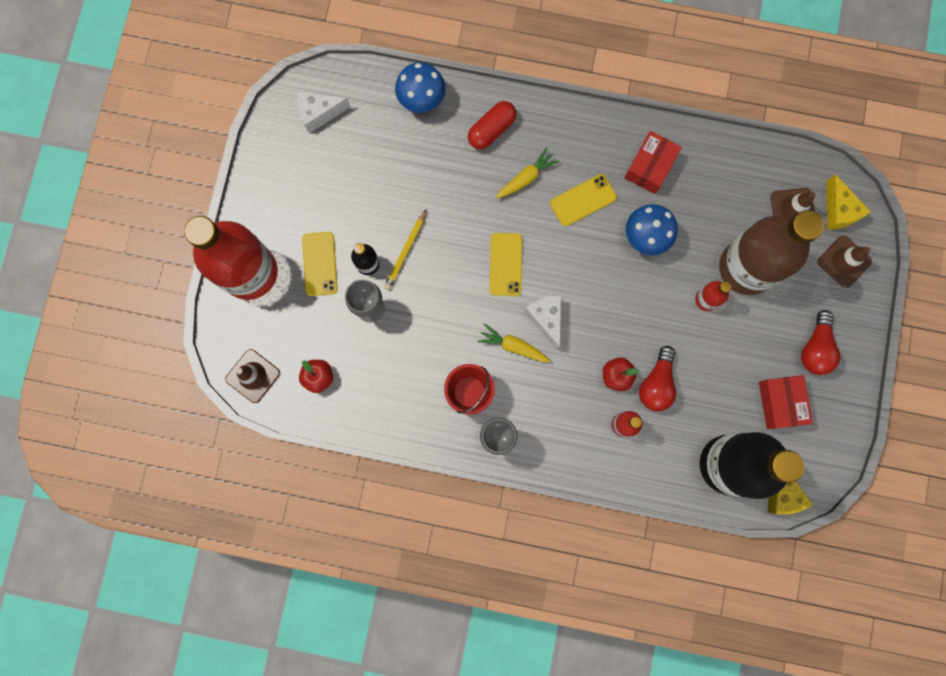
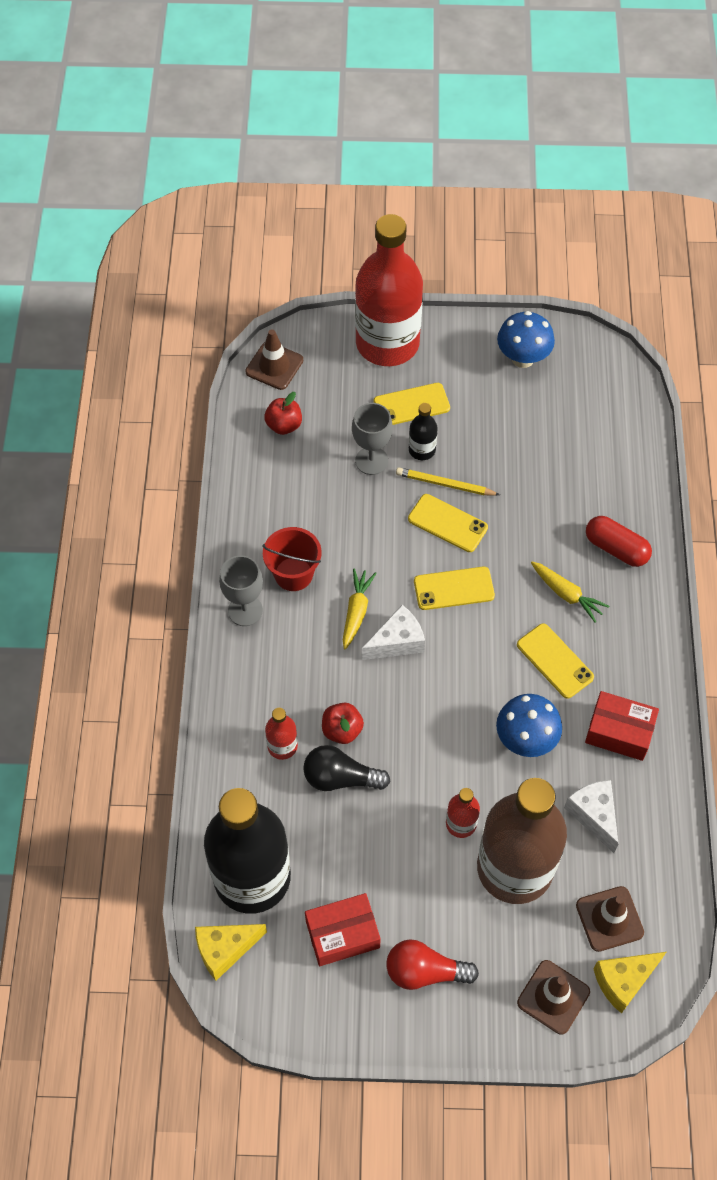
camera: 80 degrees right, 20 degrees down
(319, 114) = (584, 375): white cheese -> white cheese (593, 815)
(422, 100) = (631, 471): blue mushroom -> blue mushroom (523, 358)
(444, 257) = (447, 523): none -> yellow phone
(656, 383) = (340, 778): red light bulb -> black light bulb

